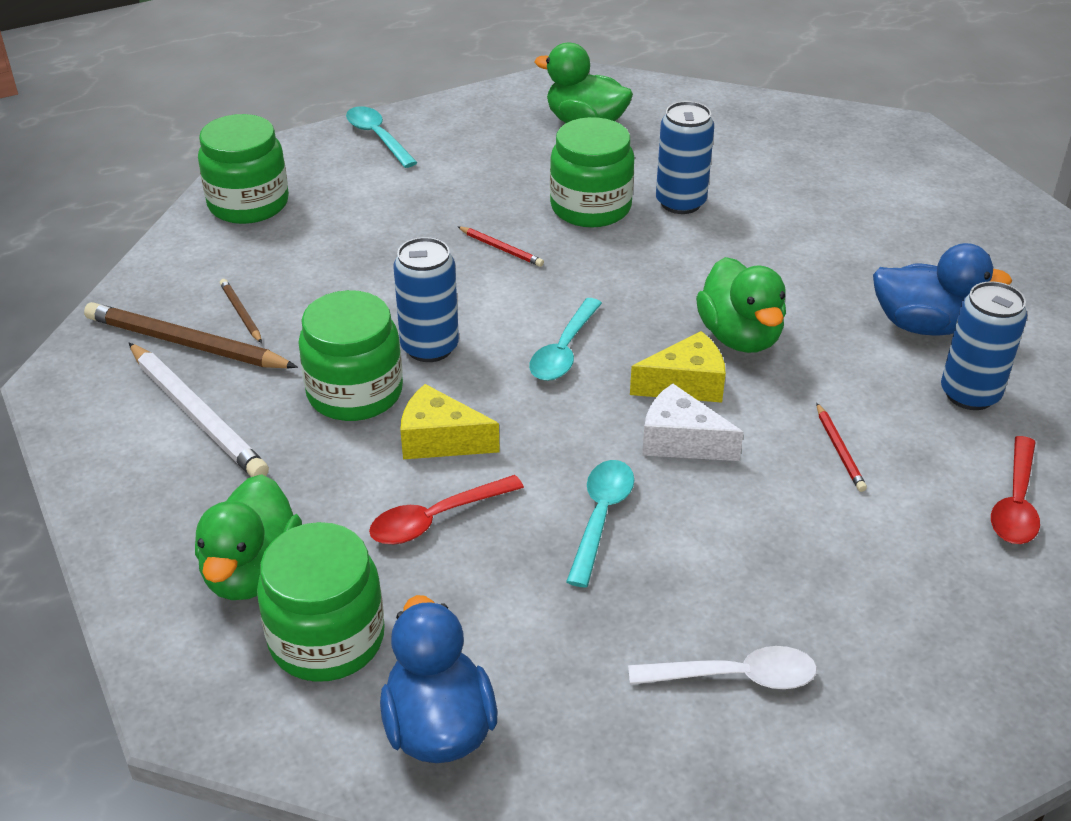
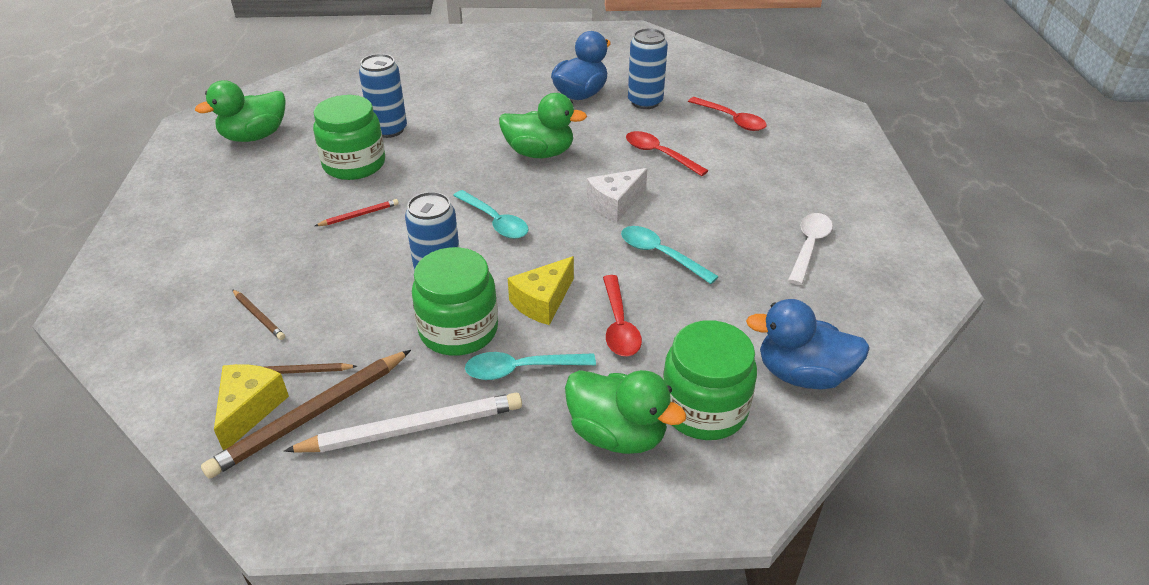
camera: 65 degrees left, 0 degrees up
(248, 204) = (149, 331): green jar -> none
(302, 254) = (258, 316): none -> brown pencil
(378, 137) = (144, 234): turquoise spoon -> turquoise spoon (521, 369)
(686, 385) = (566, 186): yellow cheese -> yellow cheese (249, 409)
(839, 450) = (659, 154): red pencil -> red spoon

